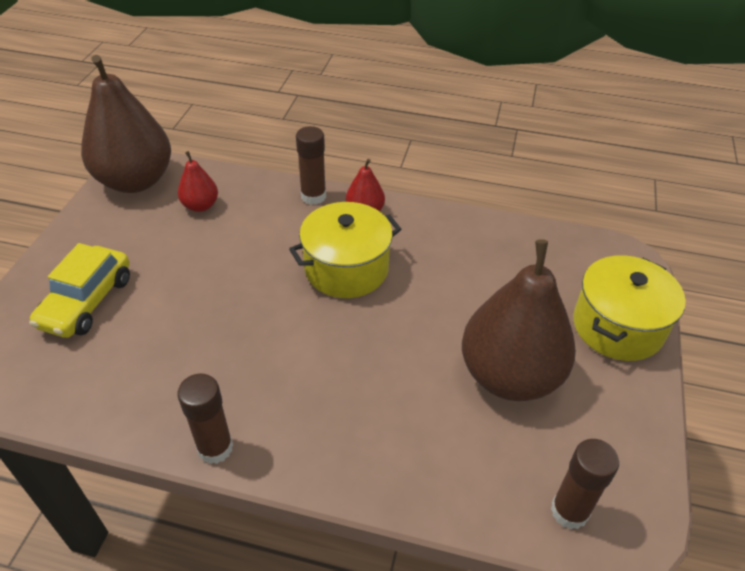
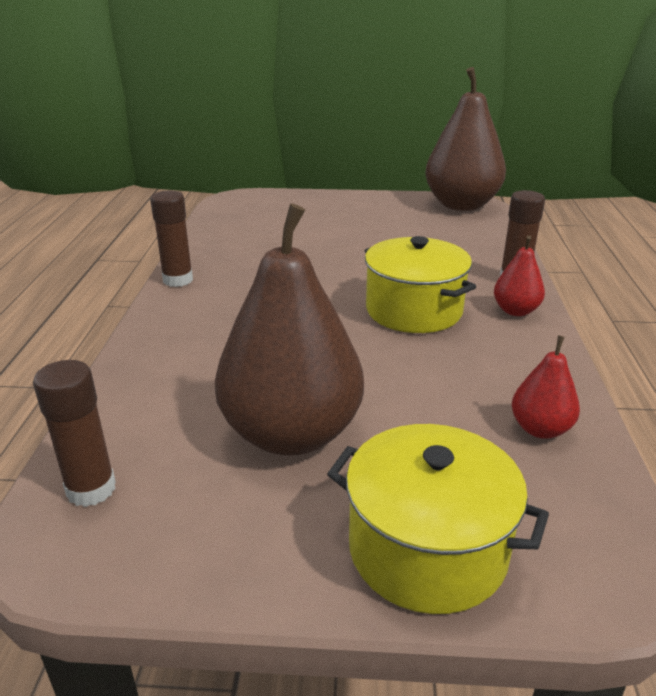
camera: 80 degrees right, 15 degrees down
(87, 302) = (311, 214): yellow car -> none
(200, 206) = (451, 233): red pear -> red pear (540, 429)

